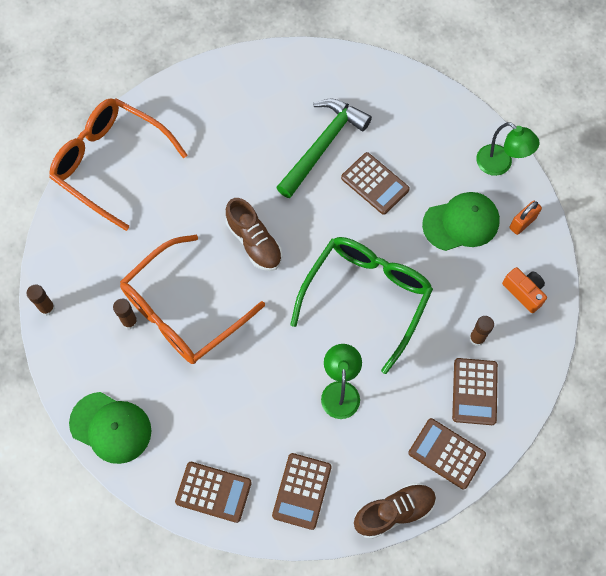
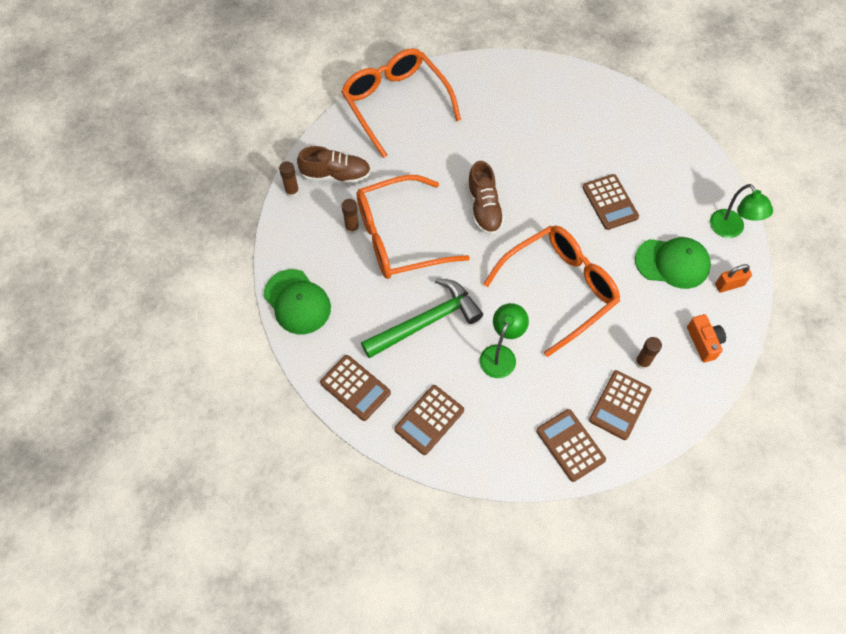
camera: 25 degrees right, 5 degrees down
(322, 146) = (578, 155): green hammer -> green hammer (426, 322)
(366, 297) = (559, 289): green glasses -> orange glasses
(394, 512) = (501, 472): brown shoe -> brown shoe (336, 175)

